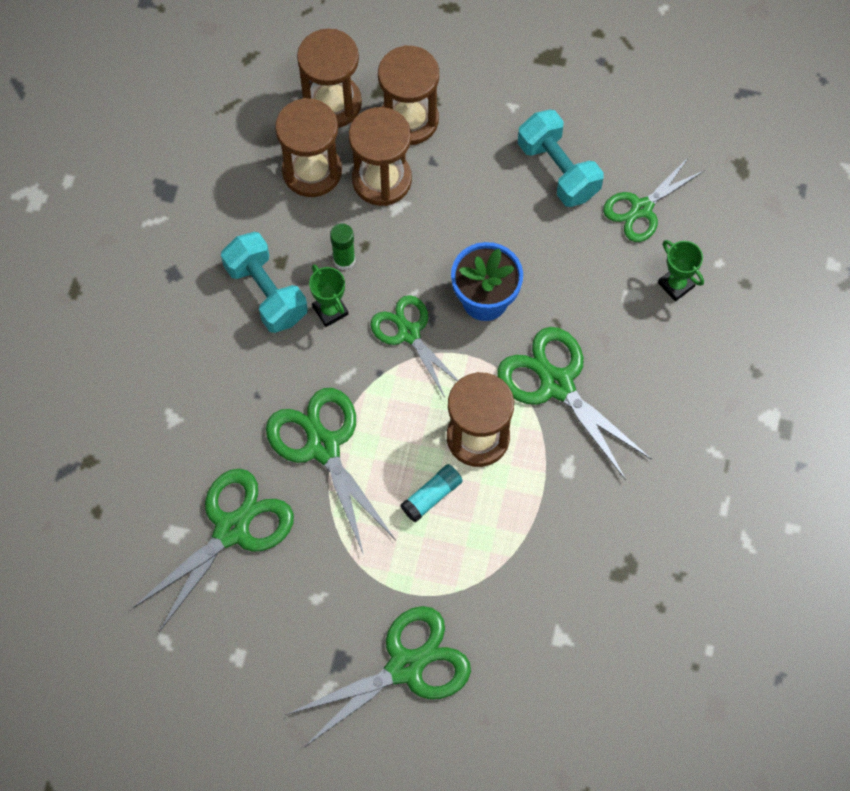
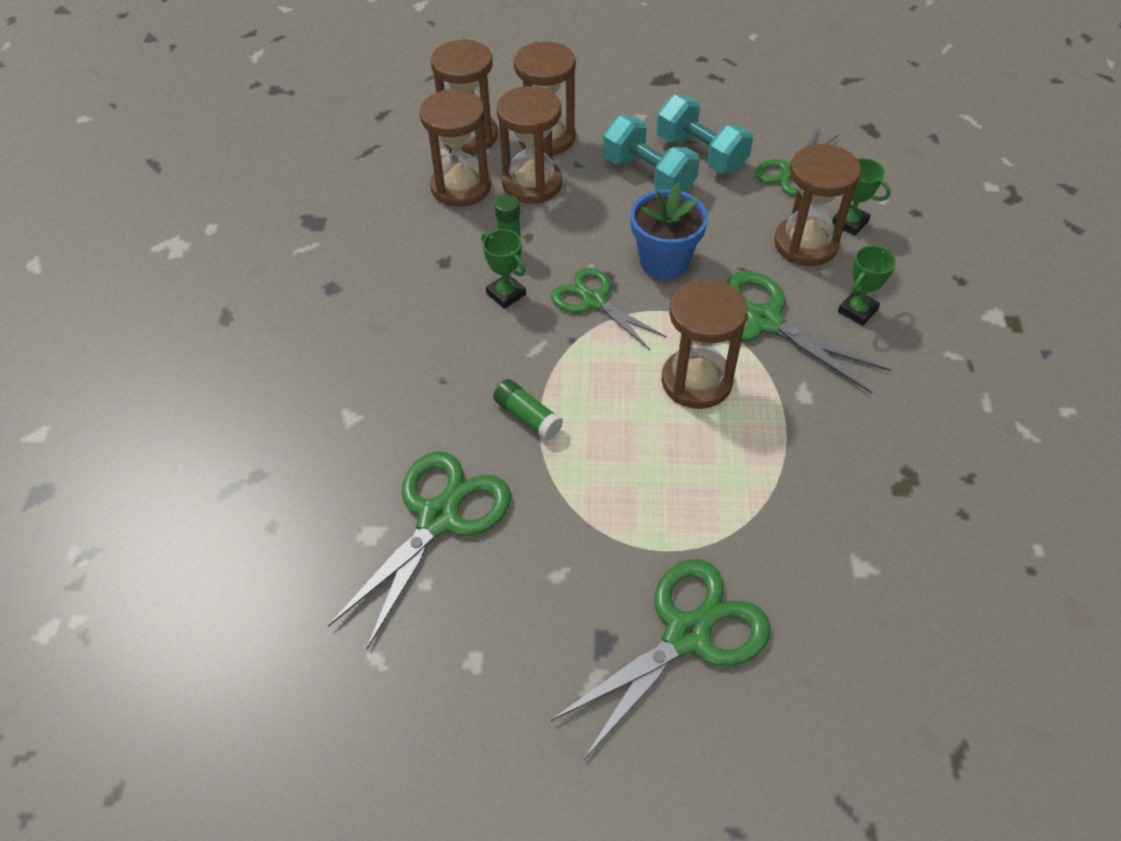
camera: 10 degrees left, 15 degrees down
(266, 292) = (434, 289): turquoise dumbbell -> turquoise dumbbell (648, 175)
(323, 446) = (527, 416): green scissors -> green glue stick
(432, 496) = (663, 445): turquoise glue stick -> none
(625, 303) = (805, 244): none -> brown hourglass
(646, 389) = (857, 311): none -> green trophy

